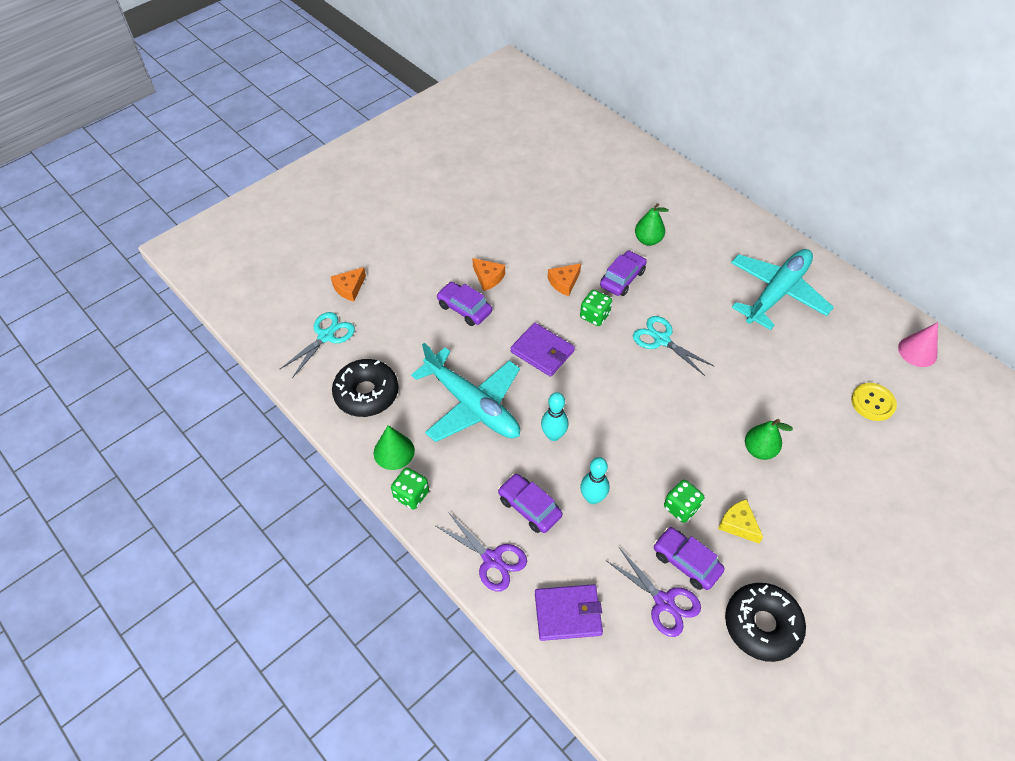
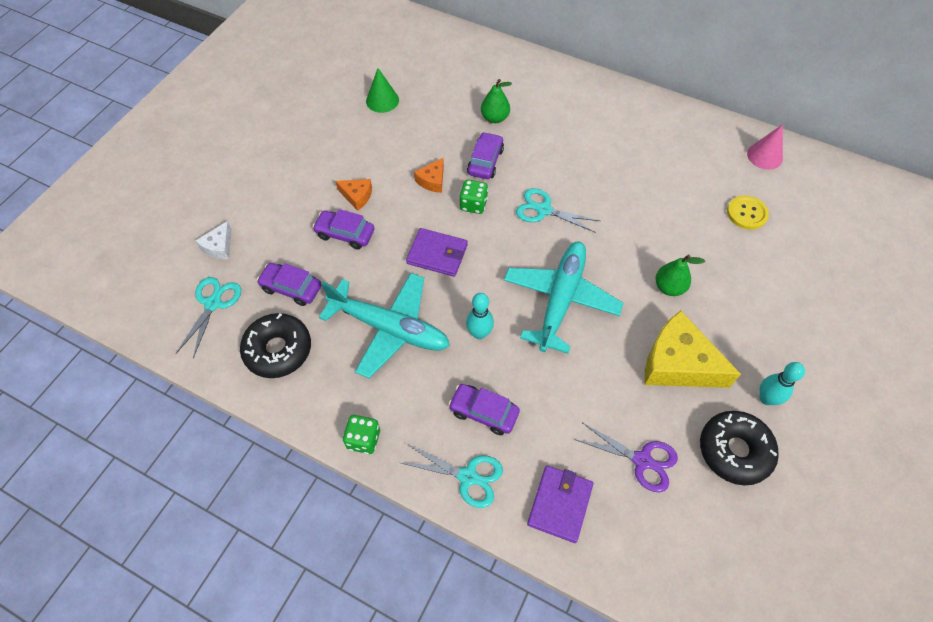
camera: 20 degrees left, 5 degrees up
(349, 288) = (219, 246): orange cheese -> white cheese
(394, 451) = (329, 401): green cone -> green cone (382, 100)
(492, 559) = (467, 476): purple scissors -> turquoise scissors
(568, 613) = (559, 504): purple wallet -> purple wallet turned 45 degrees counterclockwise
(592, 498) = (539, 382): turquoise bowling pin -> turquoise bowling pin (766, 398)
(681, 507) = (622, 364): green dice -> none
(686, 562) = (647, 415): purple car -> purple car (291, 288)
(738, 524) = (678, 363): yellow cheese -> yellow cheese, size x2.07
(776, 293) = (628, 137): turquoise plane -> turquoise plane (560, 300)

